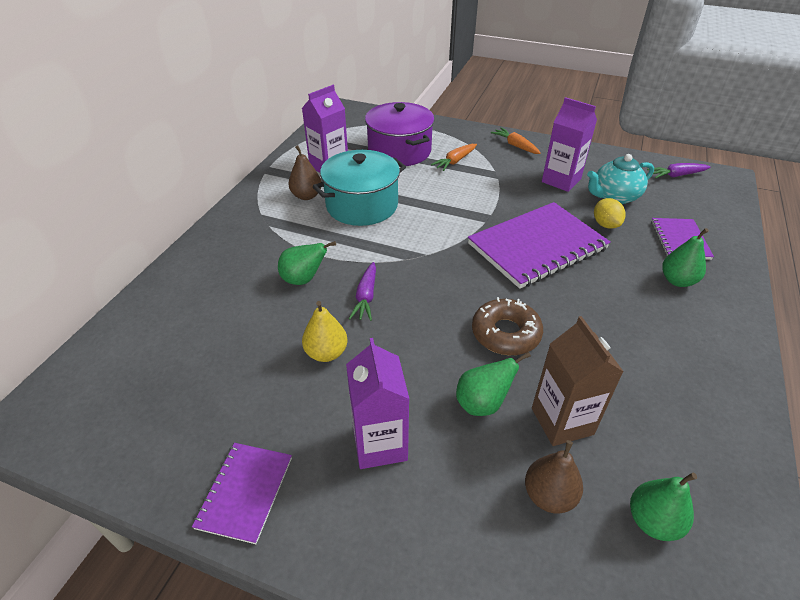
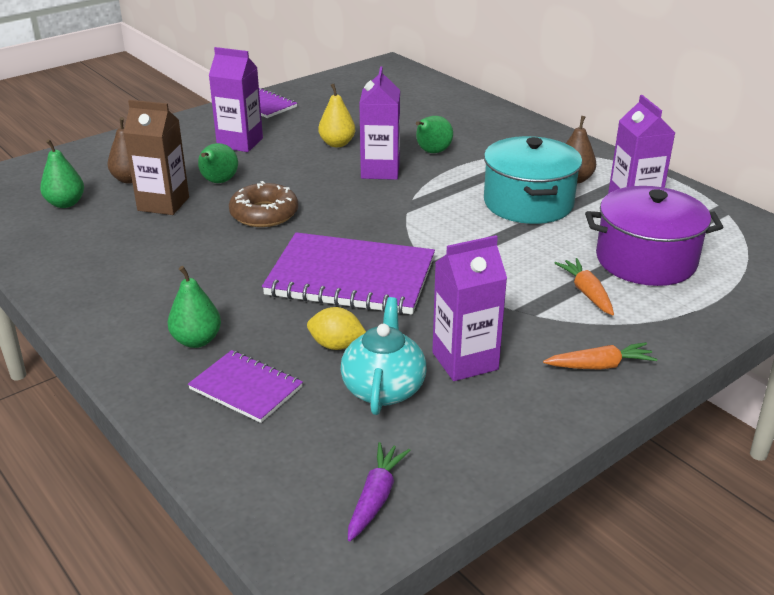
camera: 120 degrees right, 10 degrees down
(366, 297) = (380, 171): purple carrot -> purple carton
(537, 246) = (351, 277): purple notebook -> purple notebook turned 75 degrees counterclockwise

